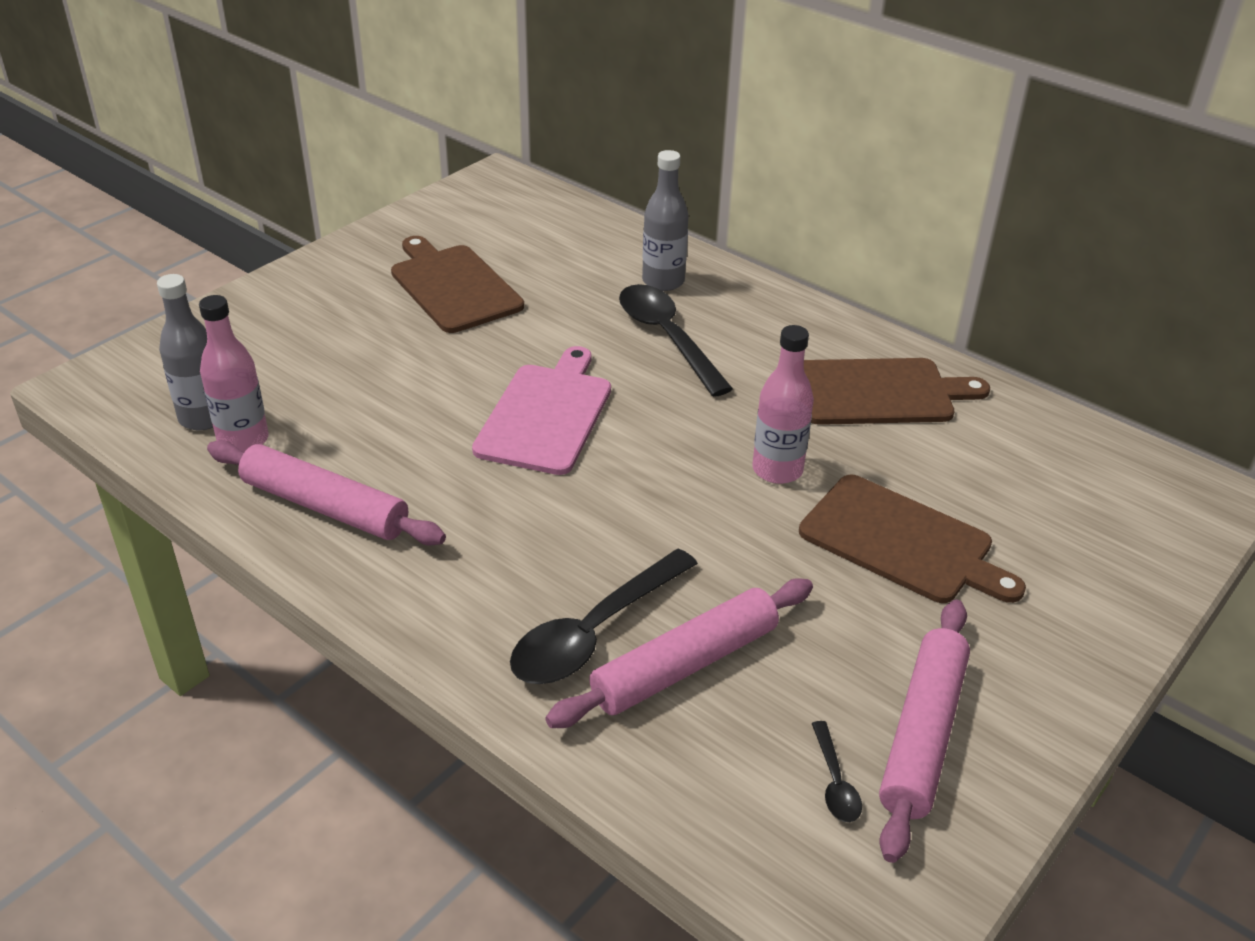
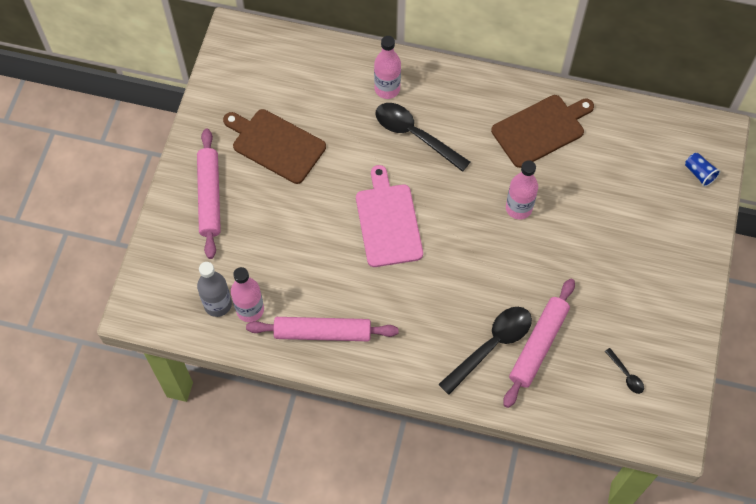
camera: 25 degrees left, 25 degrees up
(595, 632) = (491, 346): black spoon -> black spoon turned 150 degrees counterclockwise
(663, 281) = (387, 89): grey bottle -> pink bottle
(902, 542) = (595, 229): brown cutting board -> none
(922, 734) = (649, 335): pink rolling pin -> pink rolling pin (209, 197)
(1149, 535) = (699, 173): none -> blue cup

